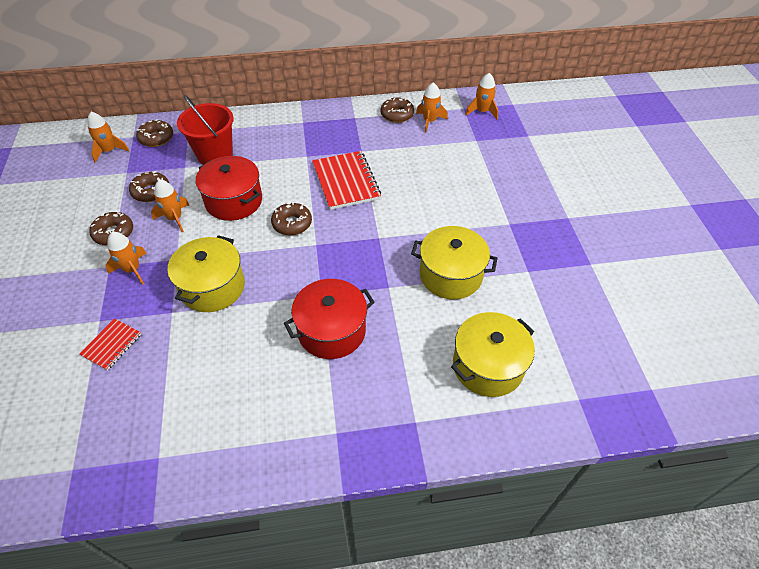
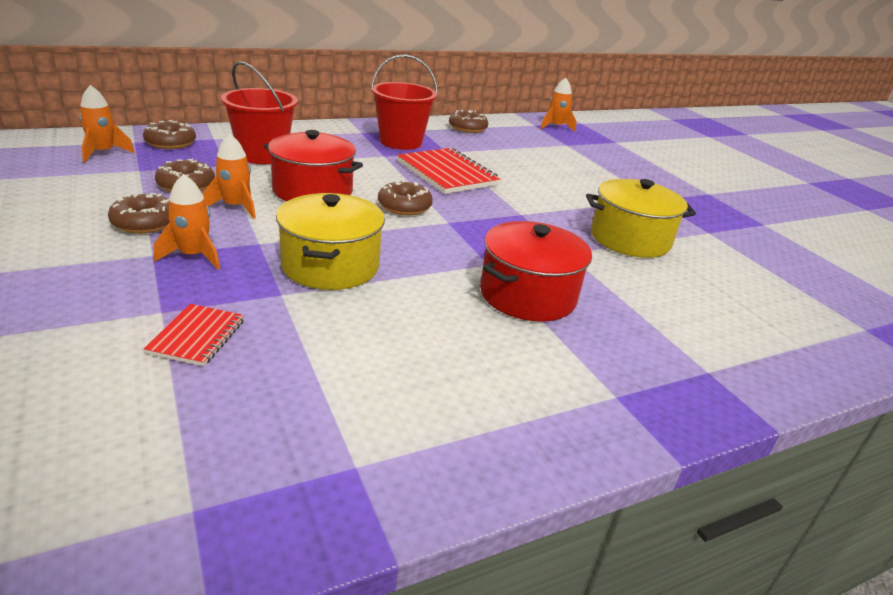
camera: 20 degrees left, 20 degrees down
(329, 136) = (401, 142): none -> red bucket
(429, 121) = (506, 132): orange rocket -> none
(488, 366) = (742, 310): yellow pot -> none

